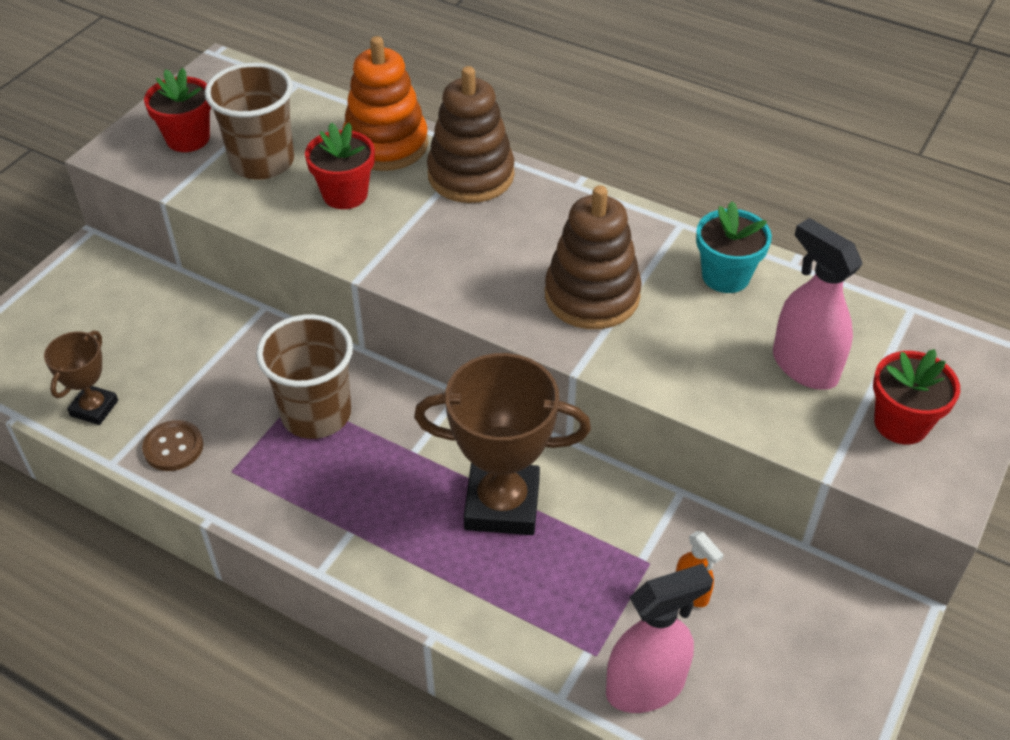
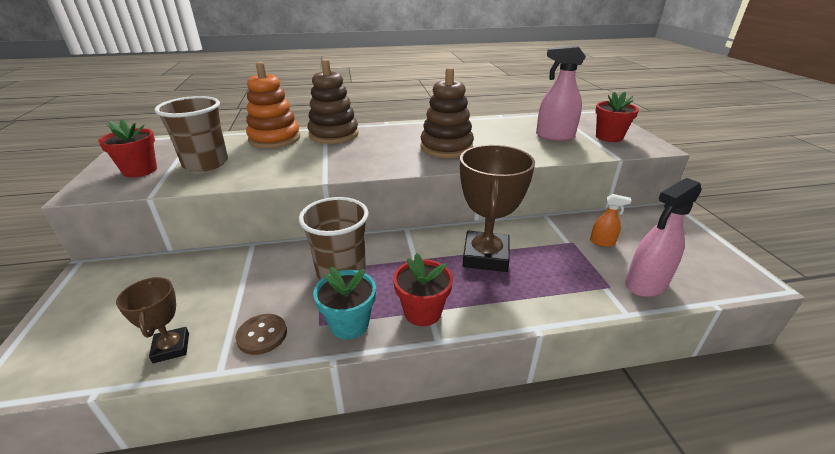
camera: 40 degrees left, 15 degrees down
(345, 194) = (274, 158): red flower pot -> red flower pot (422, 312)
(502, 504) = (485, 256): brown trophy -> brown trophy turned 45 degrees counterclockwise
(646, 686) = (645, 285): pink spray bottle -> pink spray bottle turned 150 degrees counterclockwise
(725, 276) = (486, 126): turquoise flower pot -> turquoise flower pot (349, 324)

